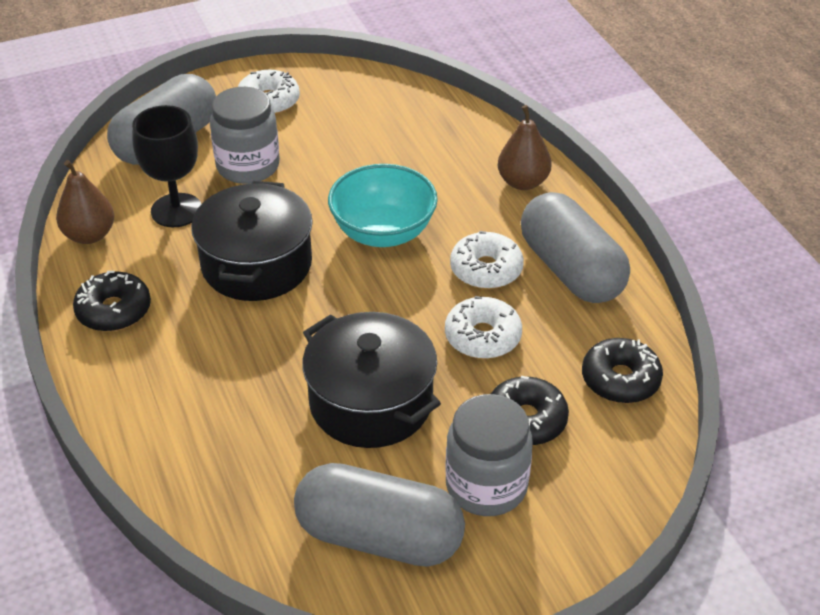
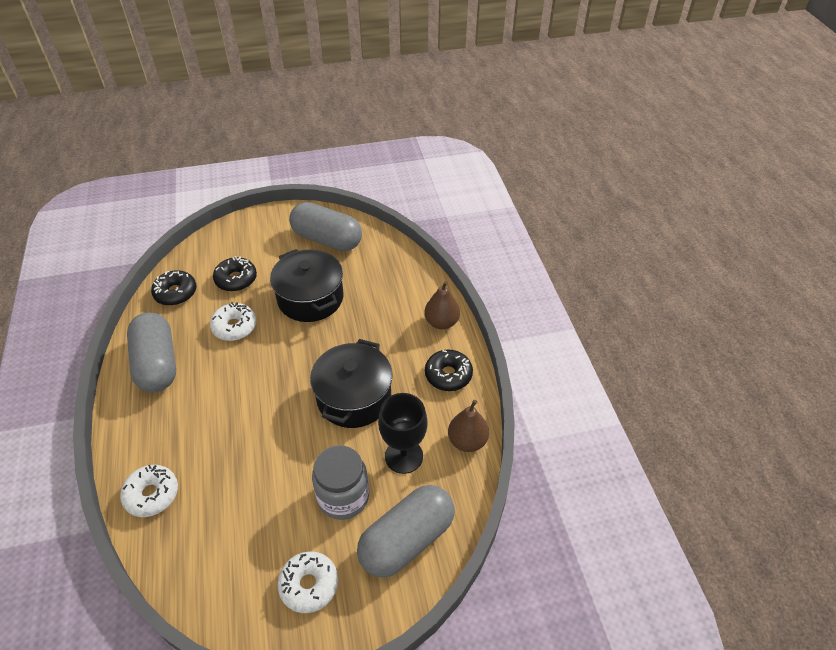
camera: 170 degrees left, 5 degrees up
(383, 232) = (262, 412): turquoise bowl -> none
(486, 269) = (209, 372): white donut -> white donut (152, 494)
(486, 486) = (271, 253): grey jar -> none
(523, 182) = (142, 445): brown pear -> brown pear (441, 322)

